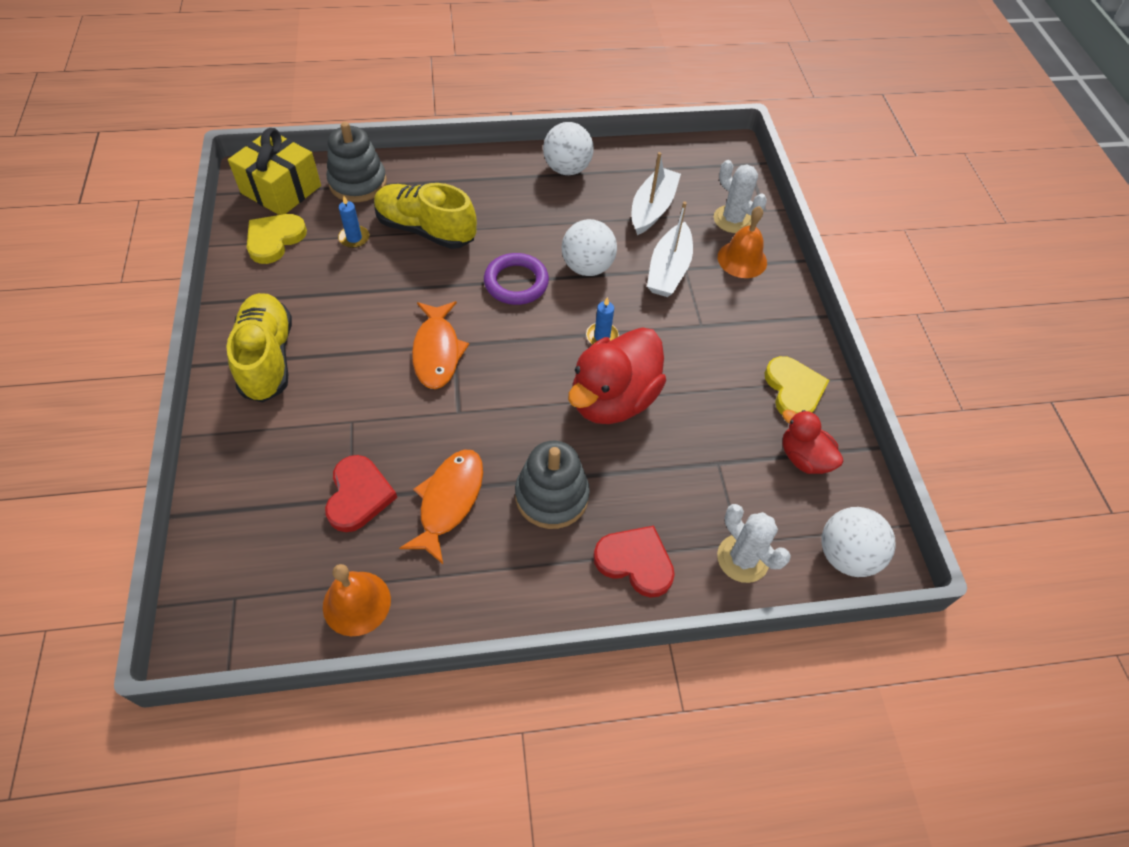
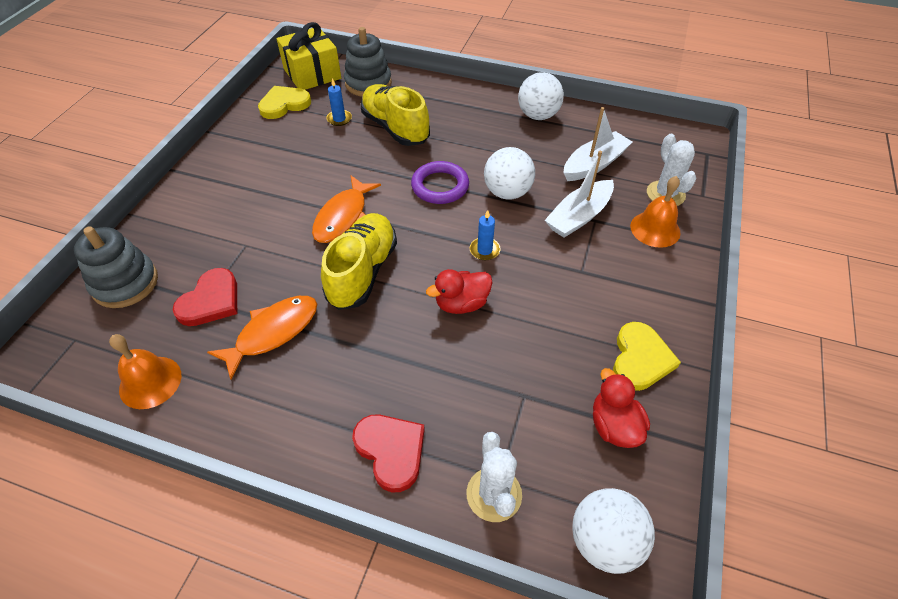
camera: 30 degrees right, 5 degrees down
(267, 358) = (221, 181): yellow shoe -> yellow shoe (362, 272)
(551, 496) = (356, 363): grey stacking toy -> grey stacking toy (125, 283)
(613, 399) = (461, 304): red duck -> red duck, size x0.56

